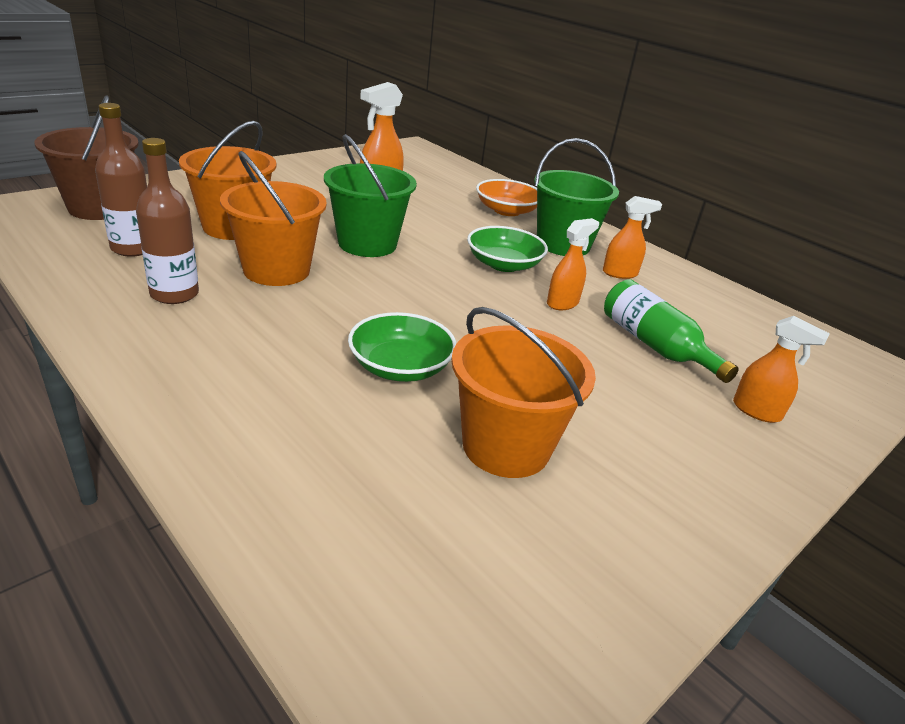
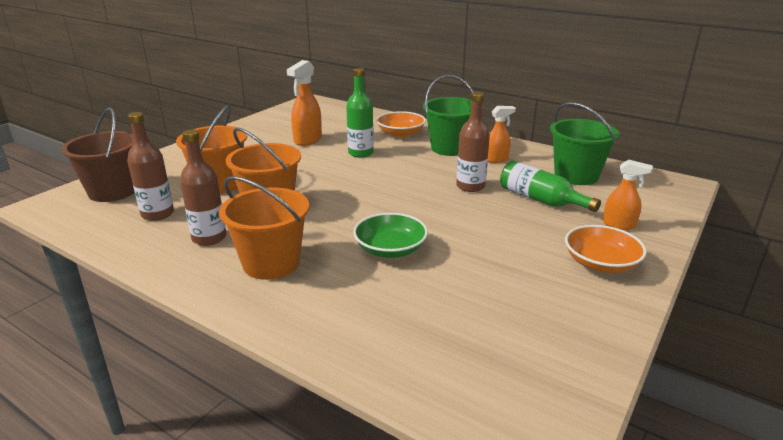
camera: 10 degrees left, 5 degrees down
(367, 244) = (320, 176): green bucket -> green bucket (576, 176)
(438, 225) = (360, 153): none -> green bottle
(503, 264) = (419, 170): green bowl -> none
(506, 446) = (483, 281): orange bucket -> orange bucket (271, 263)
(563, 303) = (470, 186): orange spray bottle -> brown bottle
(699, 464) = (601, 263): none -> orange bowl

